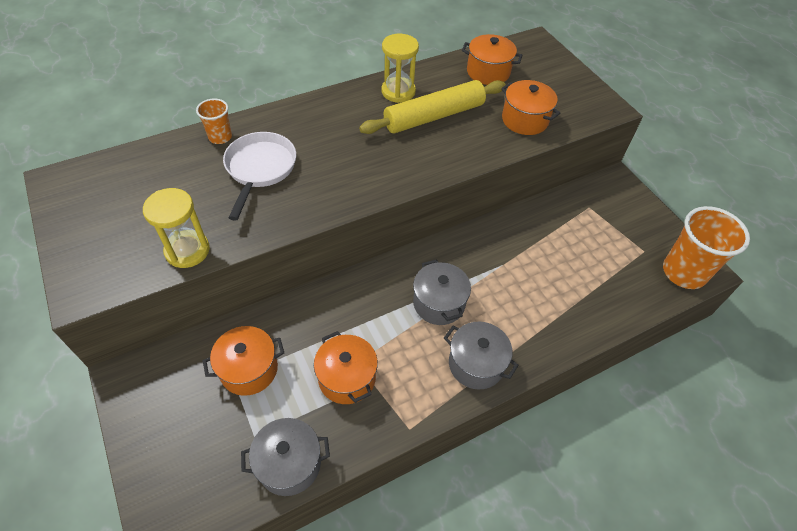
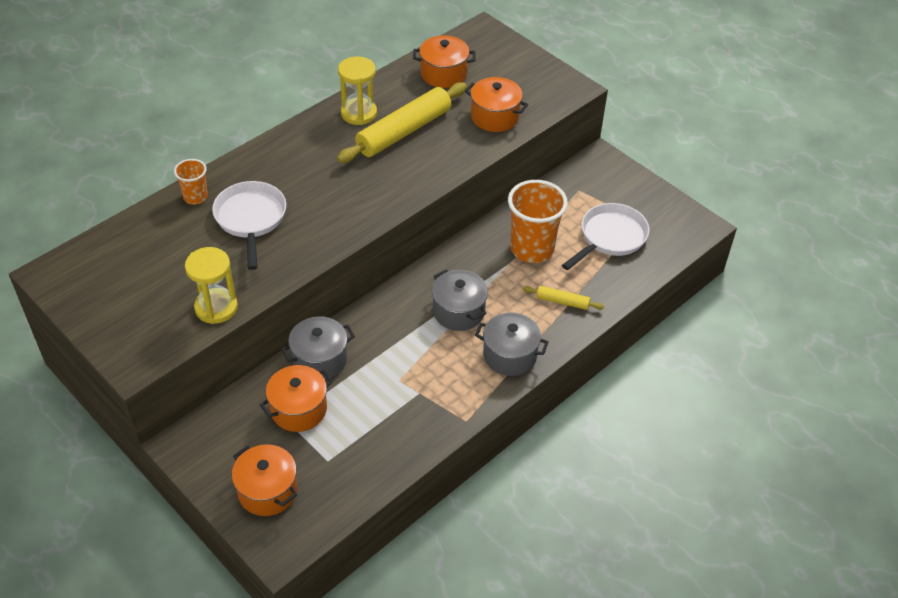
camera: 15 degrees left, 5 degrees down
(289, 464) = (368, 473): grey pot -> grey pot (320, 359)
(347, 378) = (394, 394): orange pot -> orange pot (267, 491)
(545, 318) = (562, 301): none -> yellow rolling pin
(609, 261) = (610, 238): none -> white pan
(683, 272) = (681, 232): orange cup -> orange cup (532, 249)

